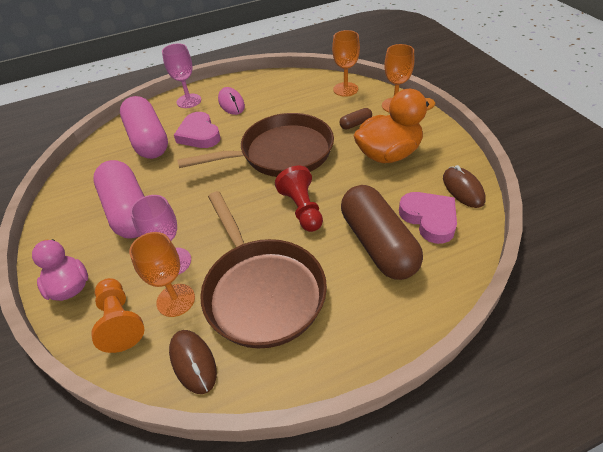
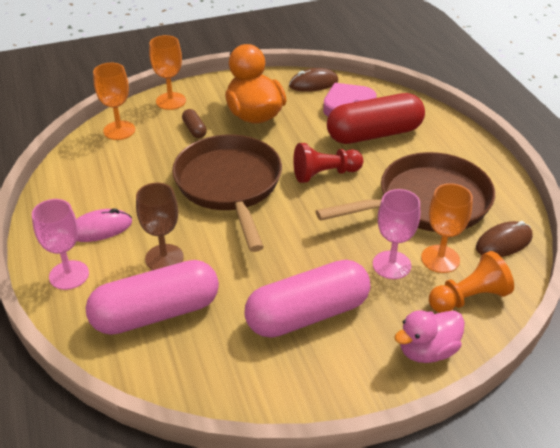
camera: 90 degrees left, 5 degrees down
(199, 134) = (164, 258): pink heart -> brown goblet
(378, 244) = (374, 134): brown capsule -> red capsule

